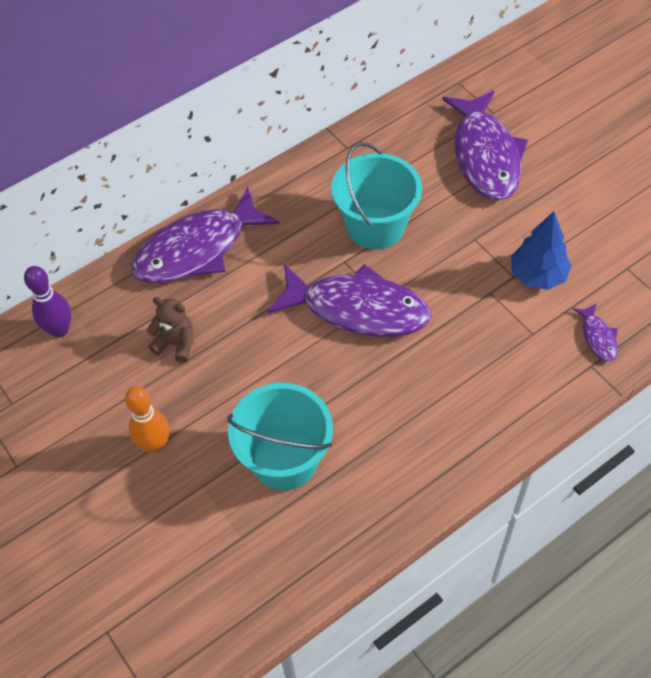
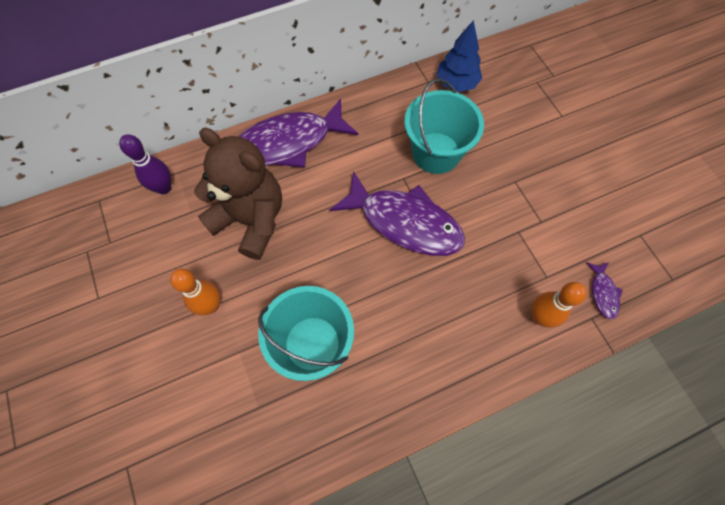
camera: 10 degrees right, 10 degrees up
(176, 343) = (251, 220): brown teddy bear -> brown teddy bear, size x2.14
(485, 156) = (539, 111): purple fish -> none
(533, 377) = (539, 317): none -> orange bowling pin
(537, 275) = (561, 225): blue tree -> blue tree (456, 83)

